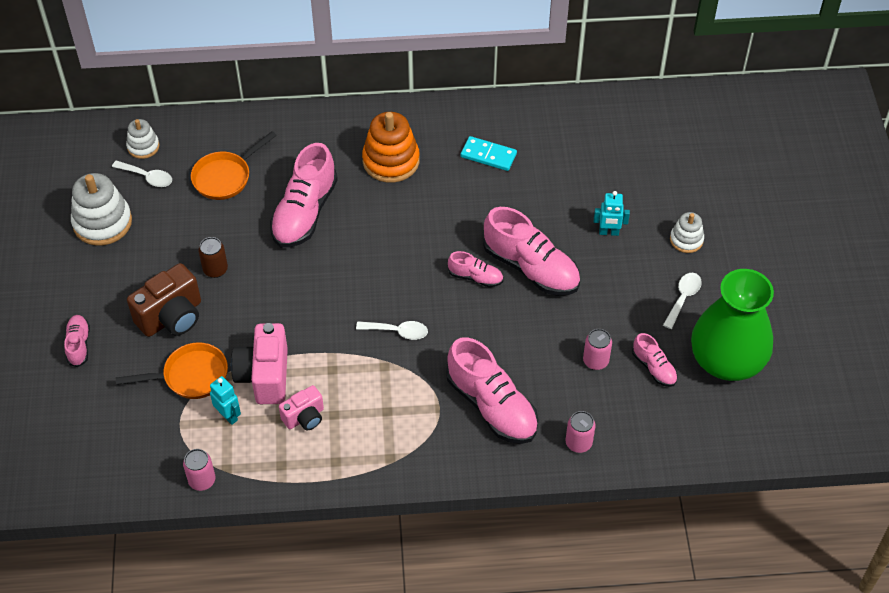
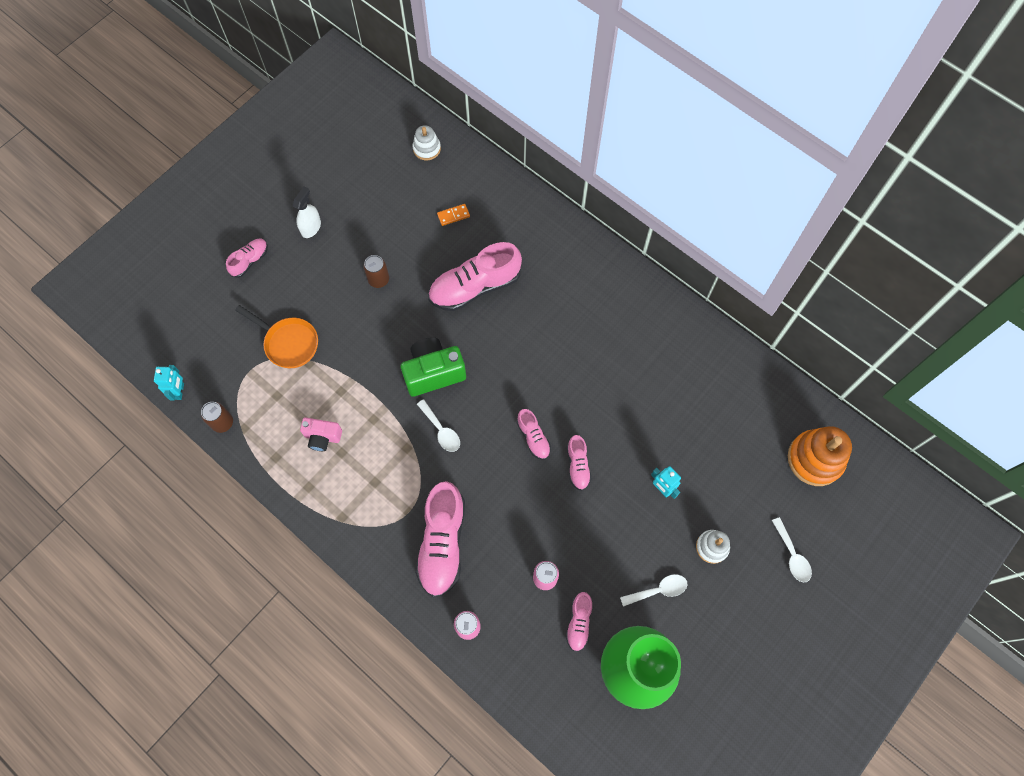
camera: 45 degrees right, 15 degrees up
(102, 222) = (348, 184): white stacking toy -> none
(107, 278) = (311, 227): none -> white spray bottle
(147, 177) = (406, 174): white spoon -> white spoon (792, 555)
(172, 317) = (319, 290): brown camera -> none
(202, 480) = (222, 422): pink can -> brown can
(225, 177) = (453, 215): orange pan -> orange domino
(228, 416) = (281, 392): turquoise robot -> turquoise robot (179, 391)
(264, 376) = (329, 384): pink camera -> none
(343, 298) = (433, 373): none -> green camera
(391, 161) = (571, 297): orange stacking toy -> orange stacking toy (815, 459)
(488, 155) = (642, 351): turquoise domino -> none
(531, 268) = (578, 466): pink shoe -> pink shoe, size x0.51

